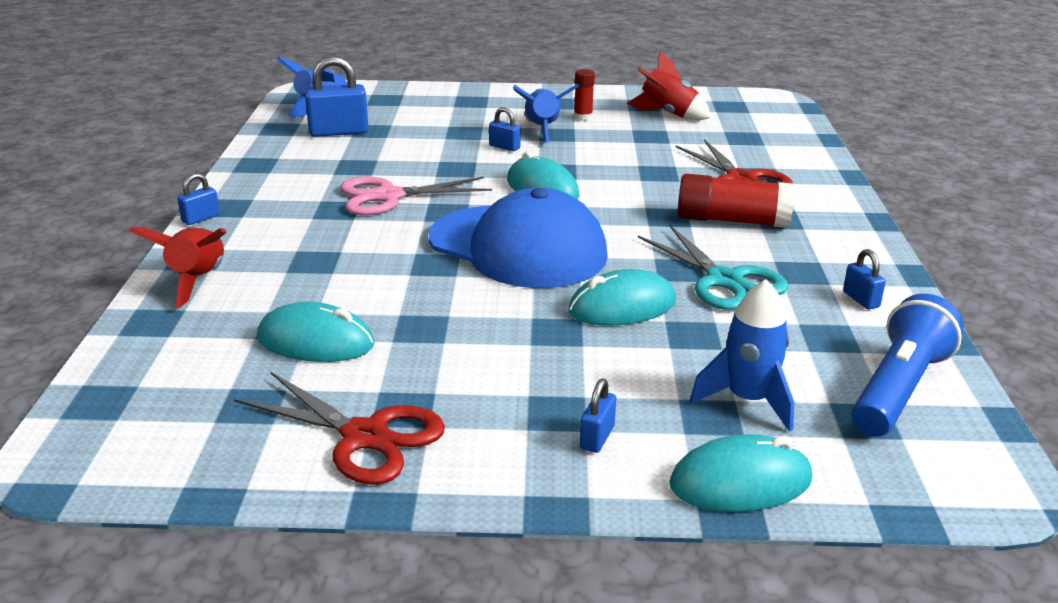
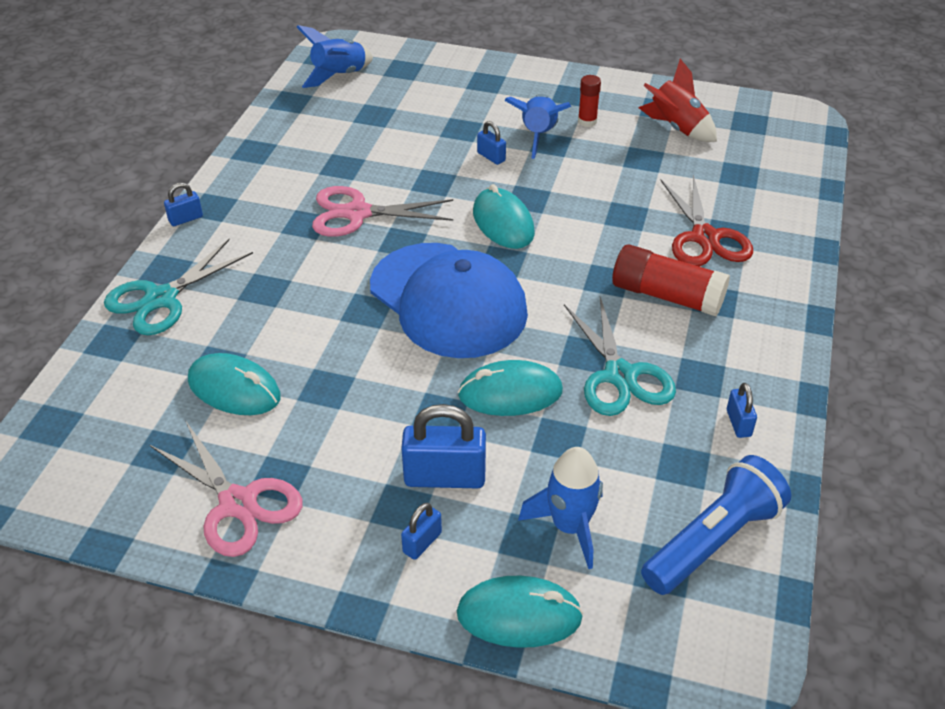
camera: 15 degrees right, 15 degrees up
(197, 281) = (161, 298): red rocket -> turquoise scissors
(338, 132) = (342, 114): blue padlock -> blue padlock (444, 477)
(364, 437) = (237, 503): red scissors -> pink scissors

